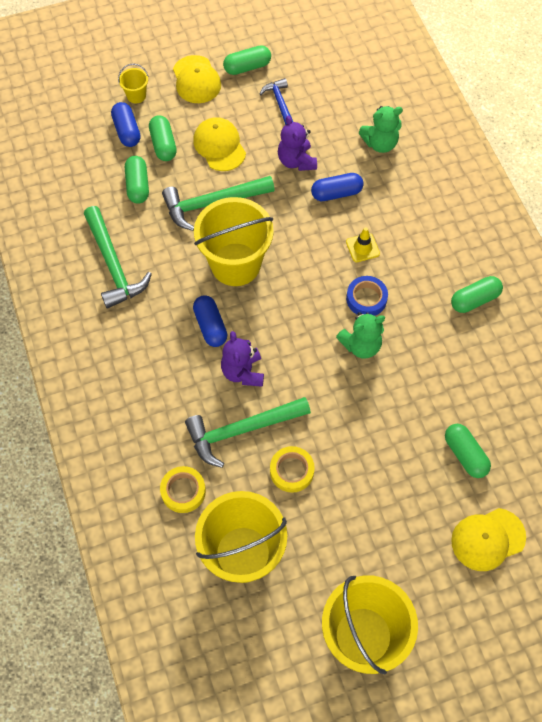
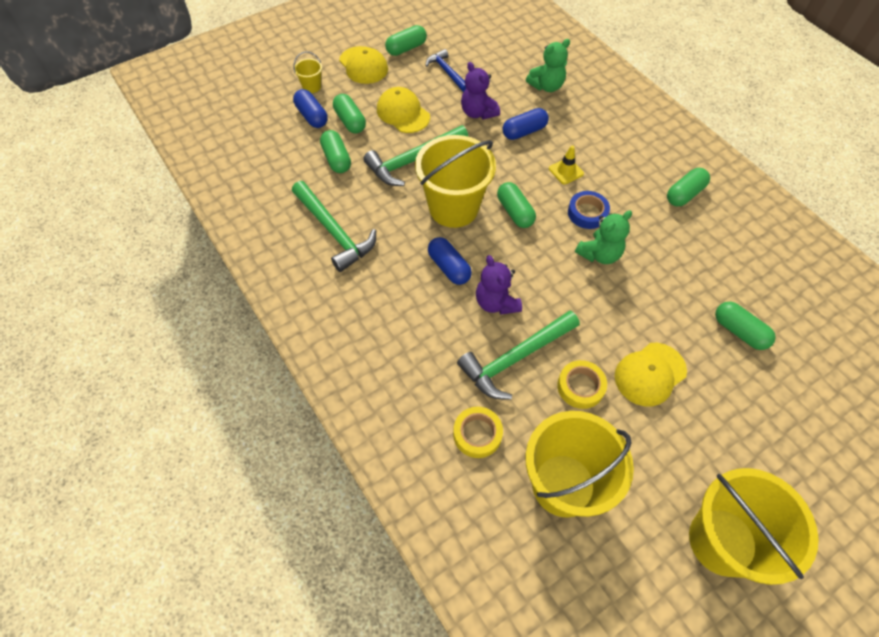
camera: 15 degrees left, 5 degrees down
(294, 282) = (515, 212): none -> green capsule
(488, 539) = (798, 407): yellow cap -> yellow cap (650, 374)

